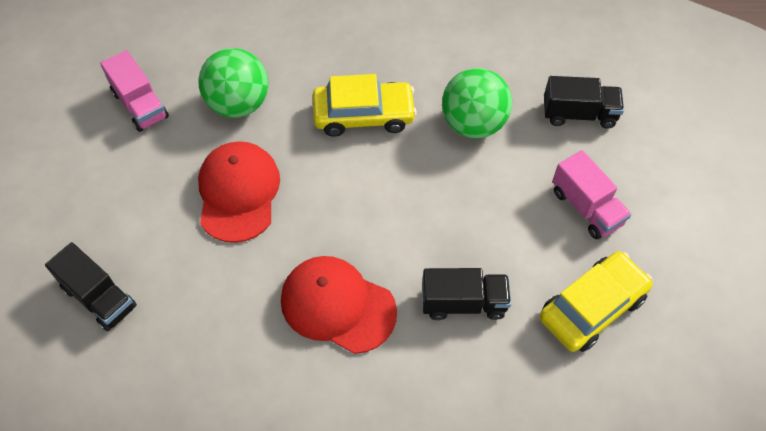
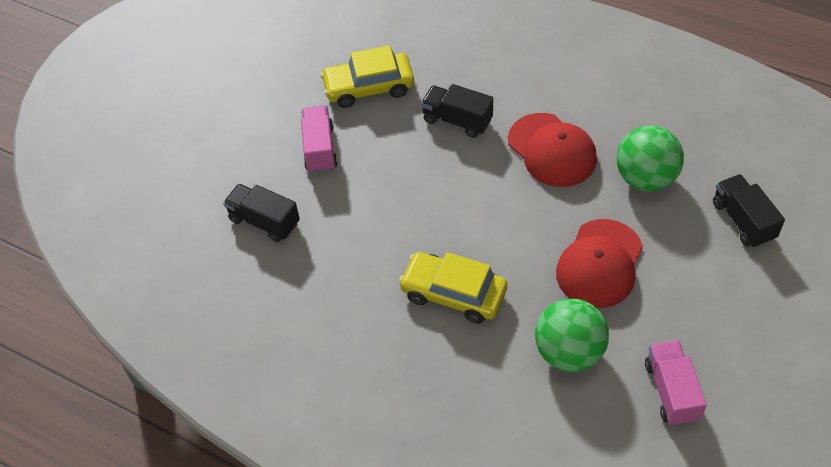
camera: 150 degrees left, 5 degrees down
(473, 124) = (360, 248): green ball -> green ball (645, 178)

